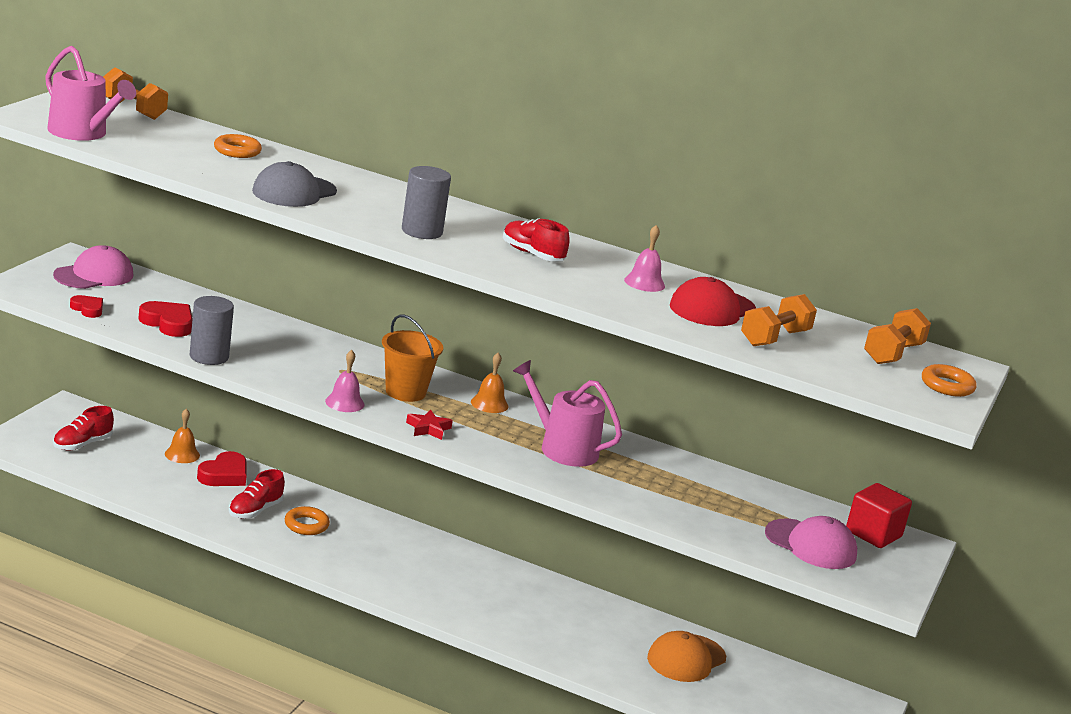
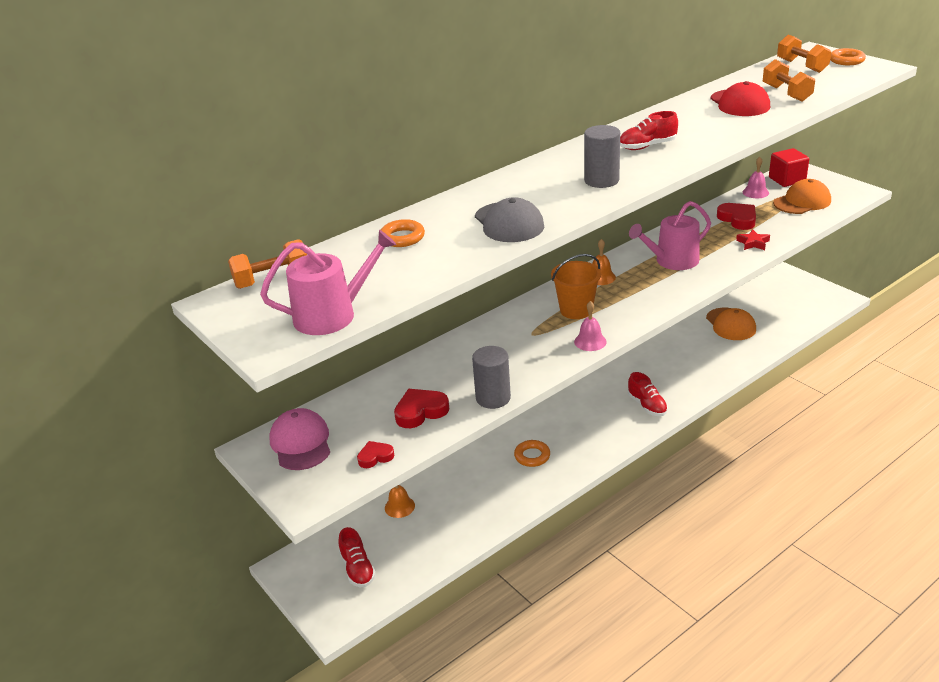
camera: 55 degrees left, 10 degrees up
(224, 475) = (442, 487): red heart -> red heart (738, 219)
(255, 510) = (503, 480): red shoe -> red shoe (647, 405)
(428, 429) = (638, 311): red star -> red star (753, 243)
(644, 283) = (697, 117): pink bell -> pink bell (755, 192)
(811, 545) = (802, 202): pink cap -> orange cap

